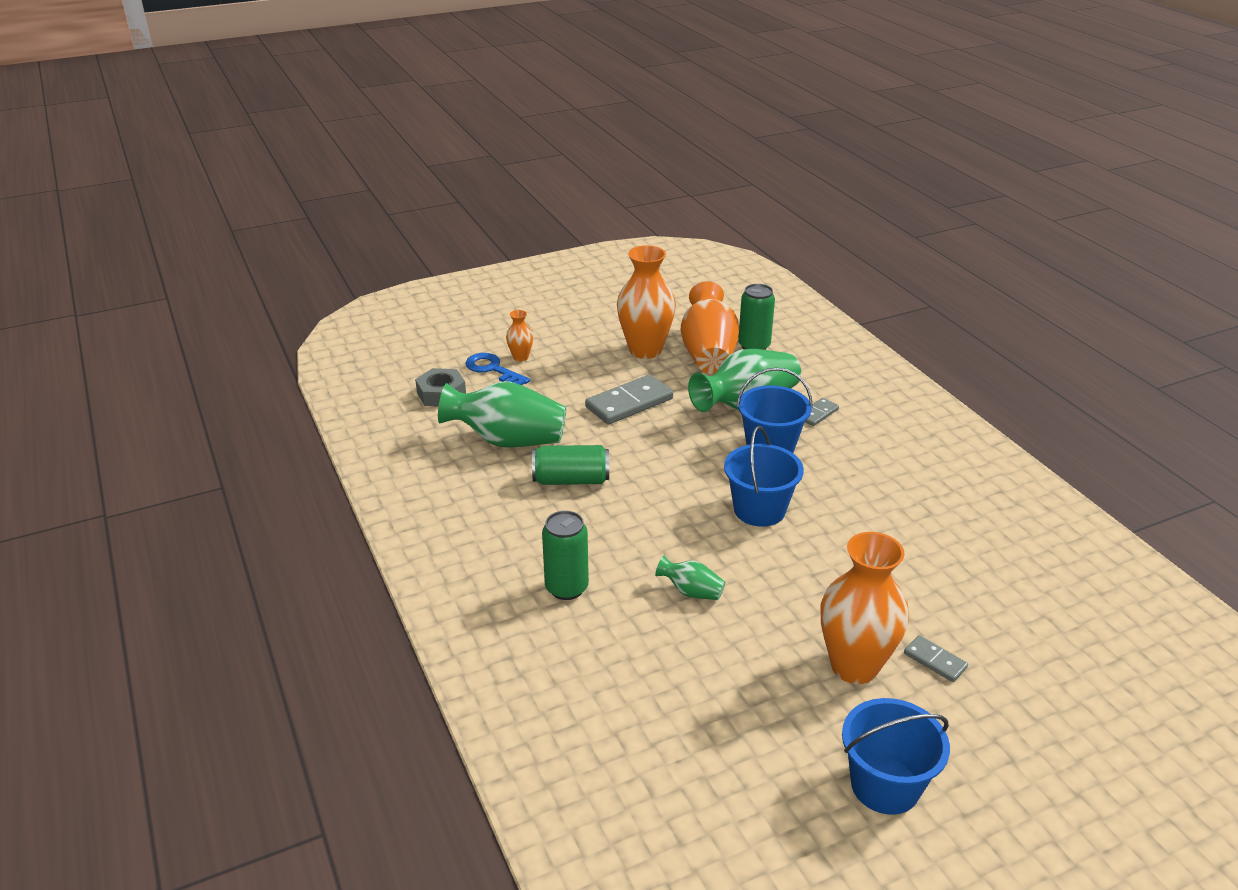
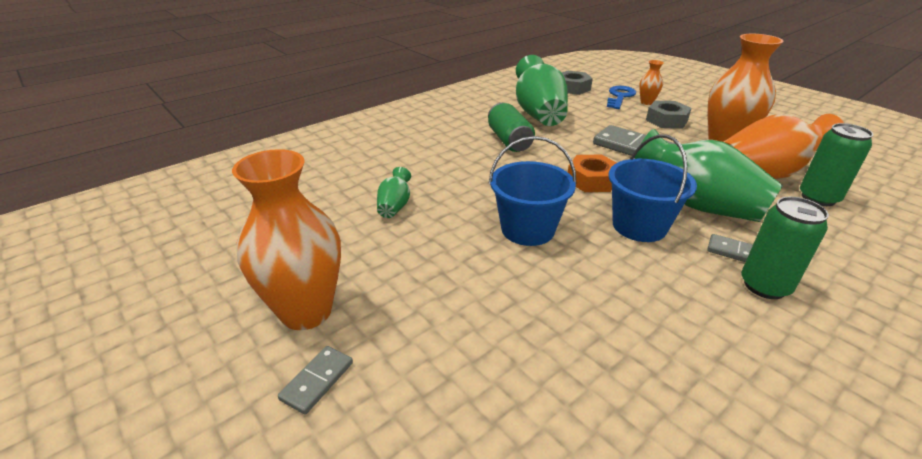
camera: 75 degrees right, 0 degrees up
(566, 588) = (384, 156): green can -> green can (764, 286)
(575, 362) = (666, 120): none -> grey nut
(684, 448) = (591, 180): none -> orange nut
(885, 785) = (137, 344): blue bucket -> none

